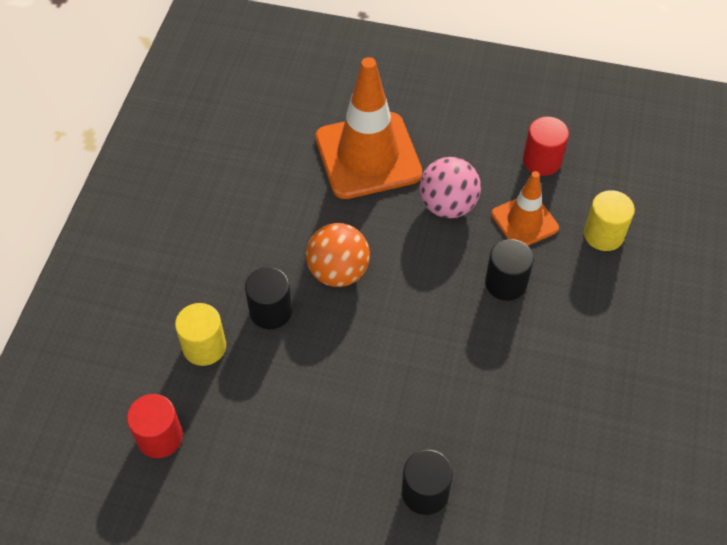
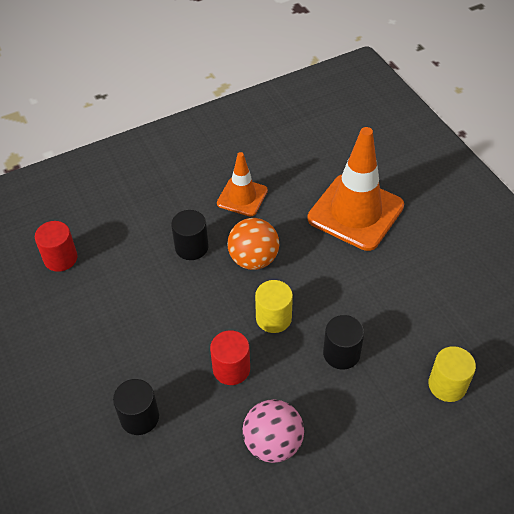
camera: 50 degrees right, 5 degrees down
(204, 347) = (137, 235): yellow cylinder -> yellow cylinder (273, 318)
(448, 205) = (366, 279): pink ball -> pink ball (273, 443)
(524, 221) = (403, 330): orange traffic cone -> orange traffic cone (242, 197)
(542, 161) = (465, 305): red cylinder -> red cylinder (231, 369)

